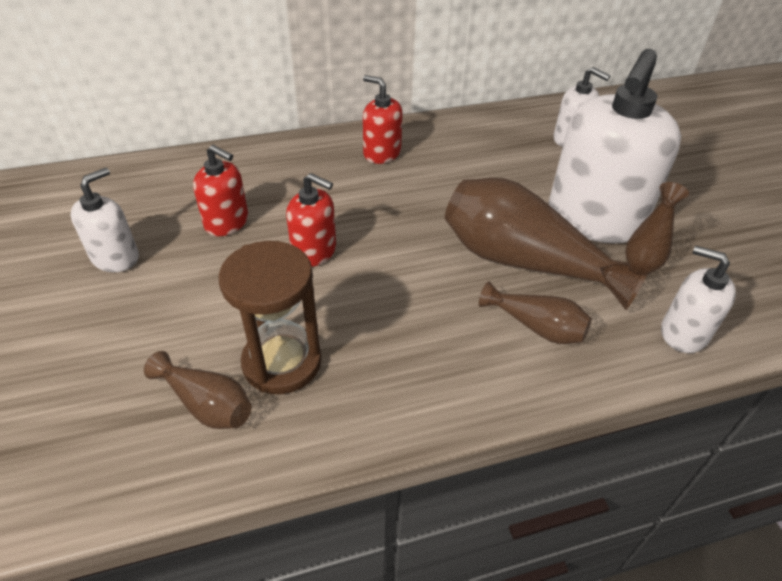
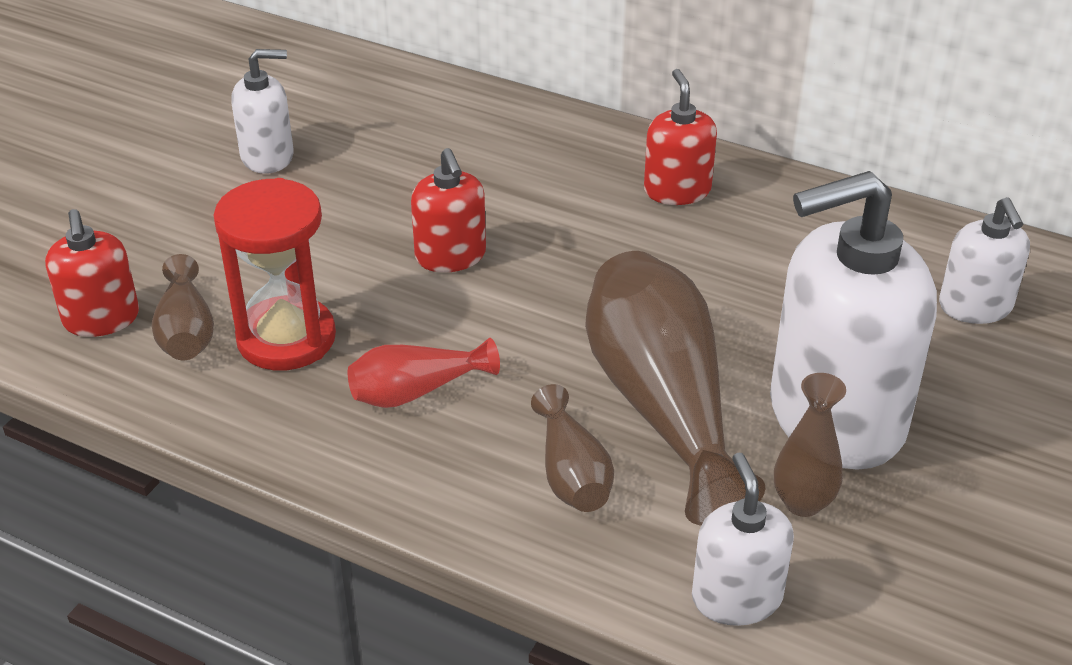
camera: 45 degrees right, 5 degrees down
(227, 222) = (405, 178): red soap dispenser -> red soap dispenser (101, 319)
(282, 362) = (286, 338): brown hourglass -> red hourglass
(401, 340) = (416, 391): none -> red vase

